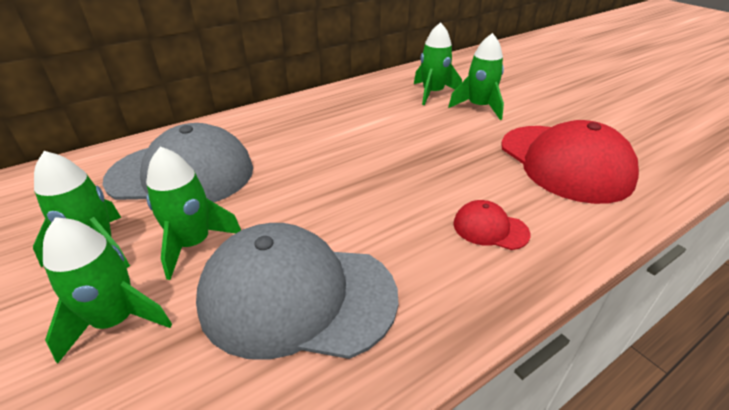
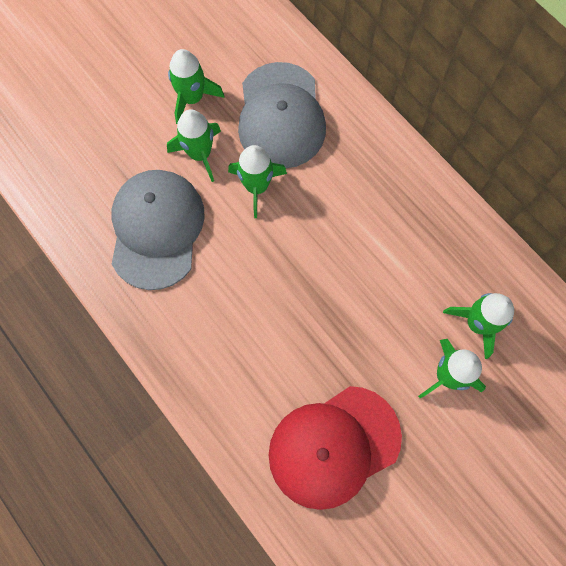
camera: 85 degrees right, 35 degrees up
(116, 320) = (136, 137): green rocket -> green rocket (256, 187)
(490, 228) = (228, 358): red cap -> none

